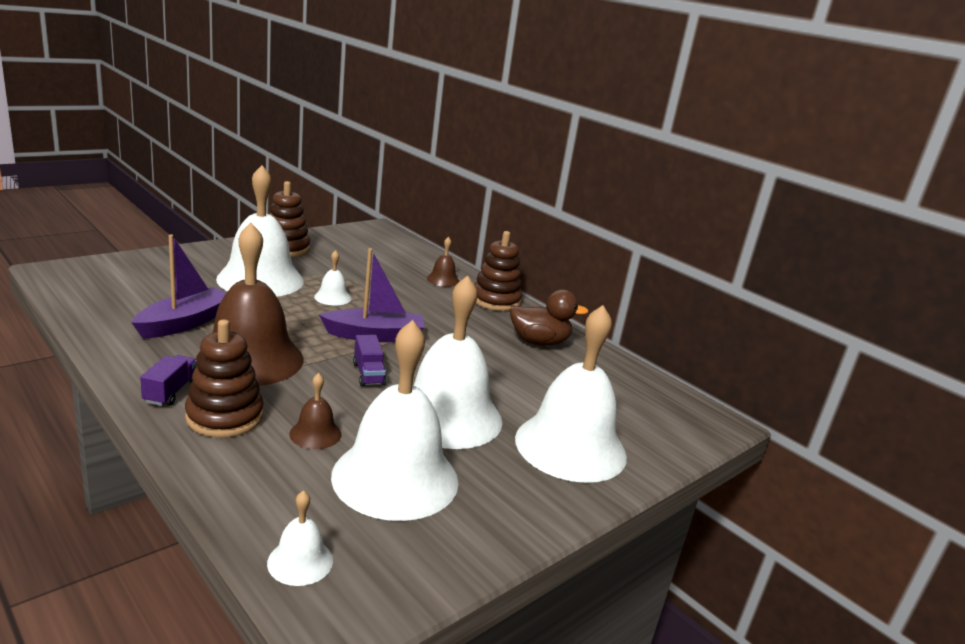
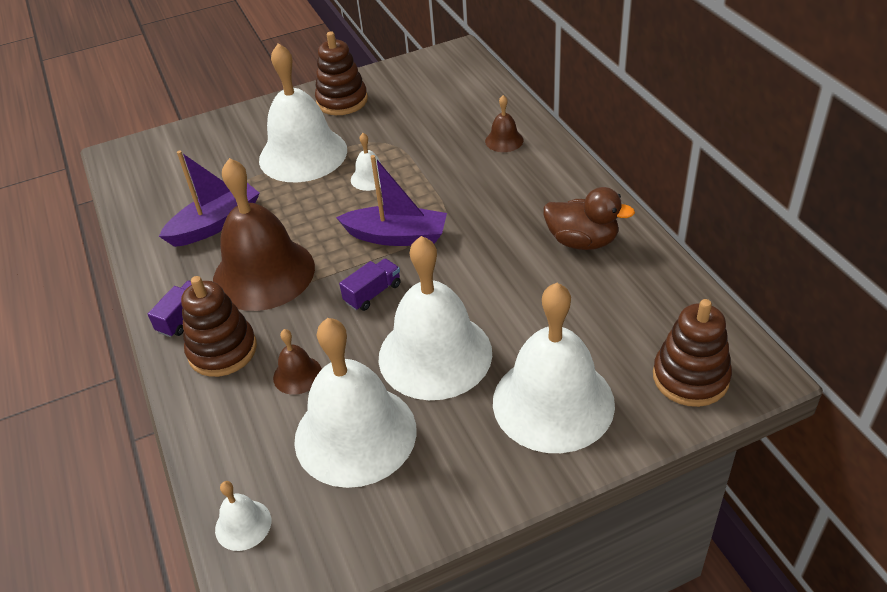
camera: 25 degrees right, 20 degrees up
(368, 374) = (373, 293): purple truck -> purple truck turned 135 degrees counterclockwise
(496, 300) = (556, 172): brown stacking toy -> brown stacking toy (690, 377)

